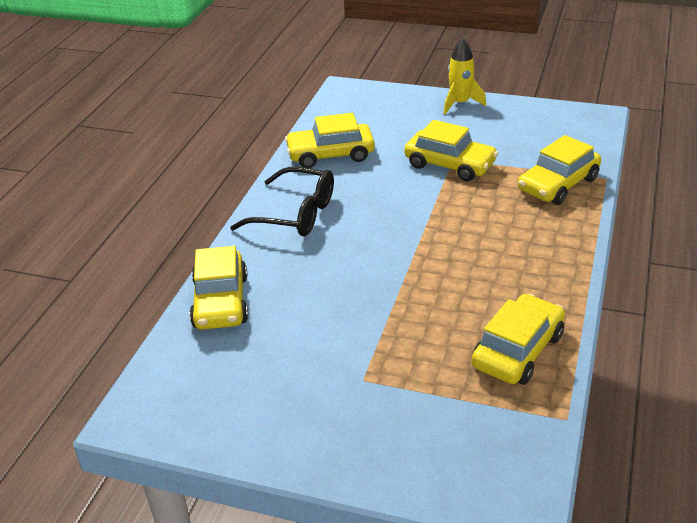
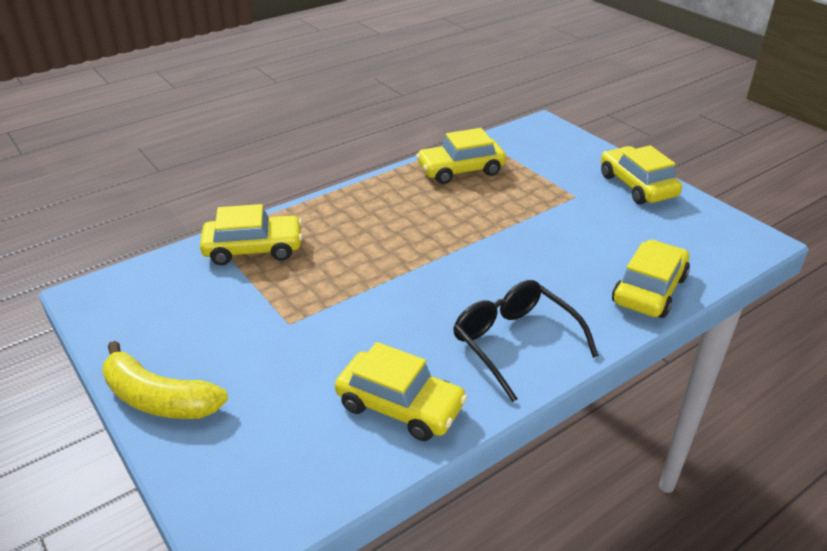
camera: 145 degrees left, 0 degrees up
(450, 165) = (302, 318): yellow car -> yellow car (637, 186)
(460, 103) = (159, 399): yellow rocket -> yellow banana

